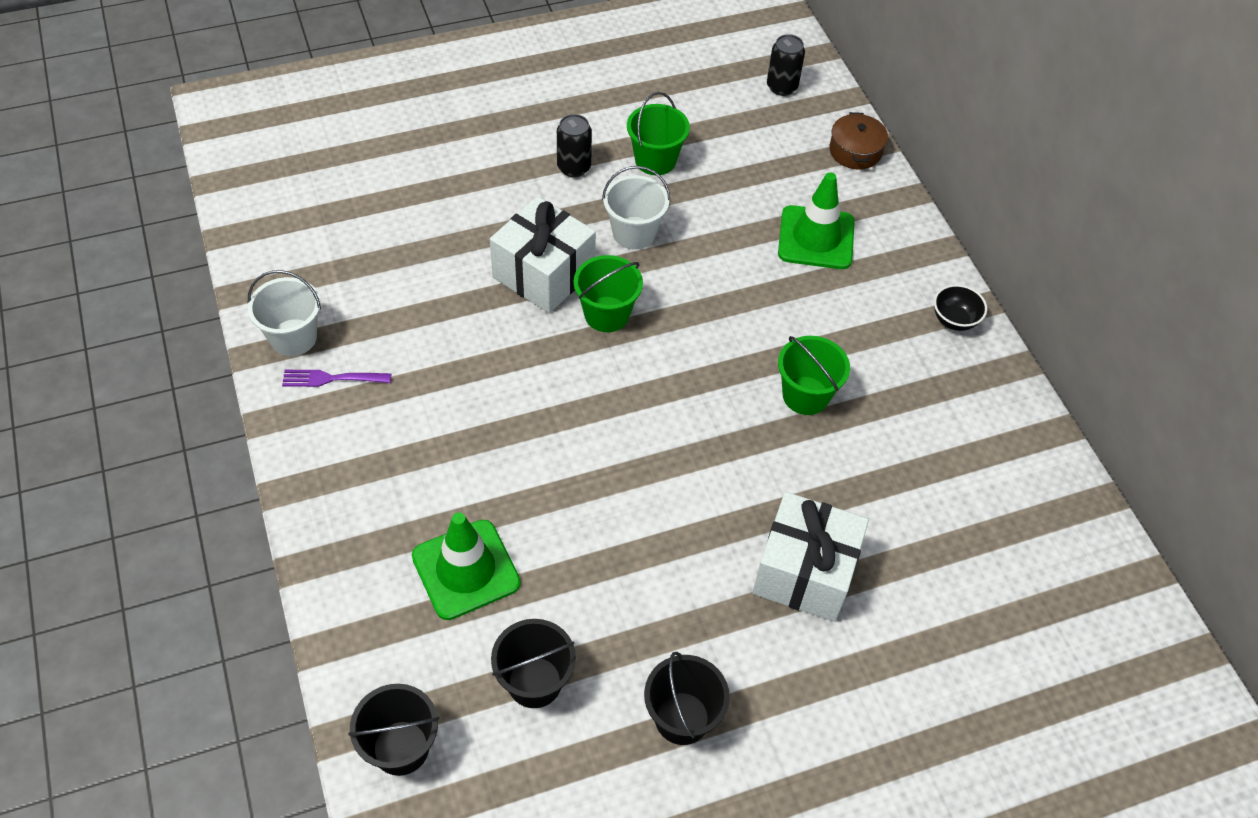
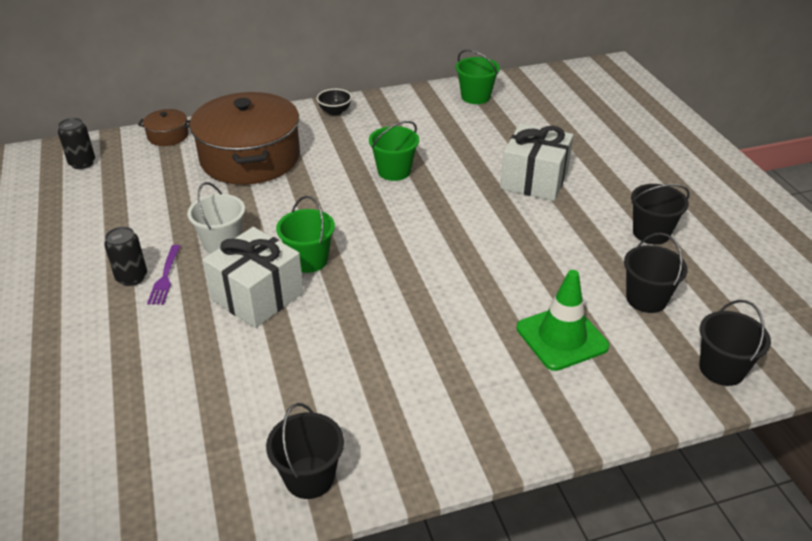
camera: 85 degrees left, 15 degrees down
(293, 337) = (309, 477): white bucket -> black bucket
(333, 378) = (365, 439): purple fork -> purple fork (165, 277)
(655, 160) = (141, 230): green bucket -> green bucket (475, 97)
(816, 238) = (250, 158): green traffic cone -> brown pot

